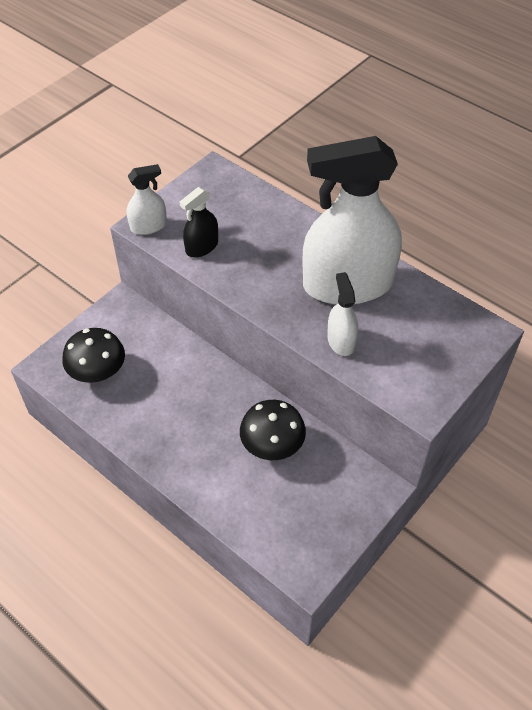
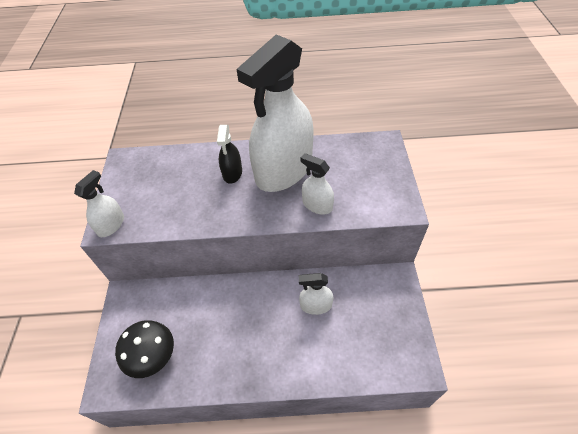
camera: 40 degrees left, 0 degrees up
(202, 247) = (165, 212): black spray bottle -> black spray bottle (232, 173)
(272, 445) = (316, 305): black mushroom -> white spray bottle

